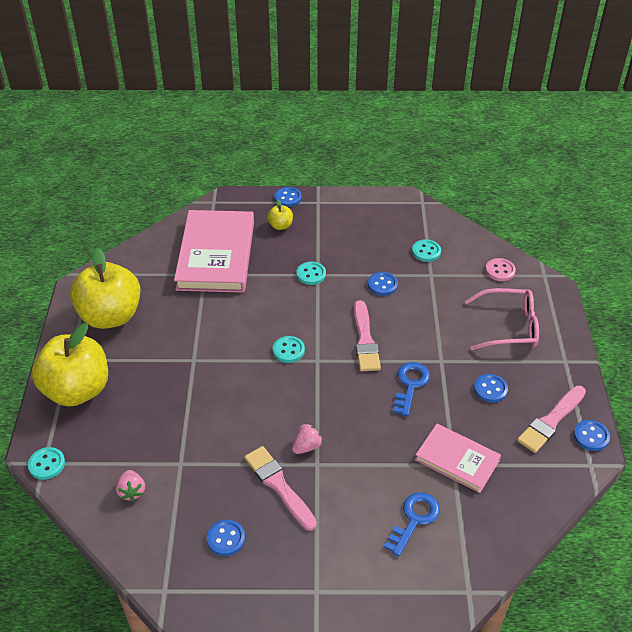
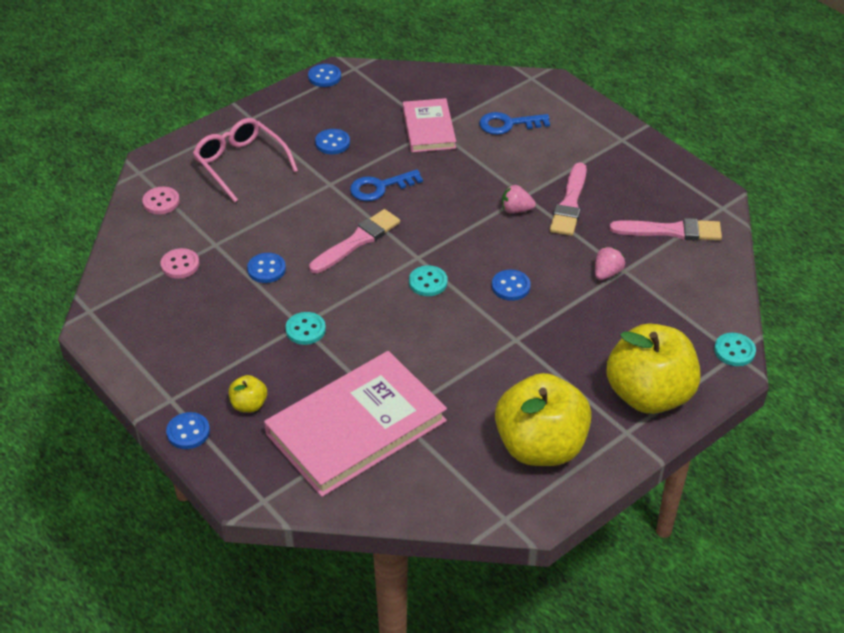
camera: 130 degrees left, 0 degrees up
(132, 491) = (683, 279): pink strawberry -> pink strawberry (607, 273)
(226, 538) = (646, 203): blue button -> blue button (510, 286)
(426, 251) = (180, 265): turquoise button -> pink button
(551, 421) = (331, 100): pink brush -> pink brush (671, 231)

